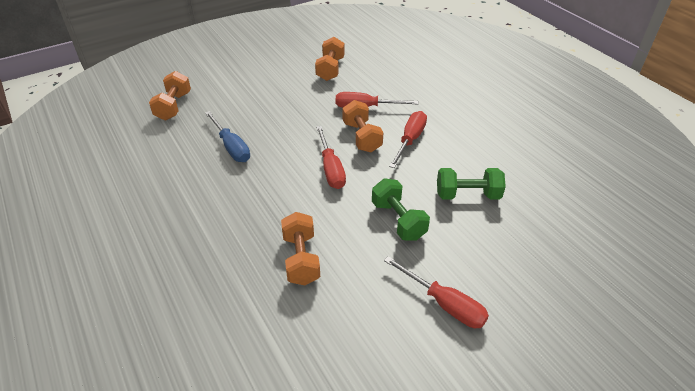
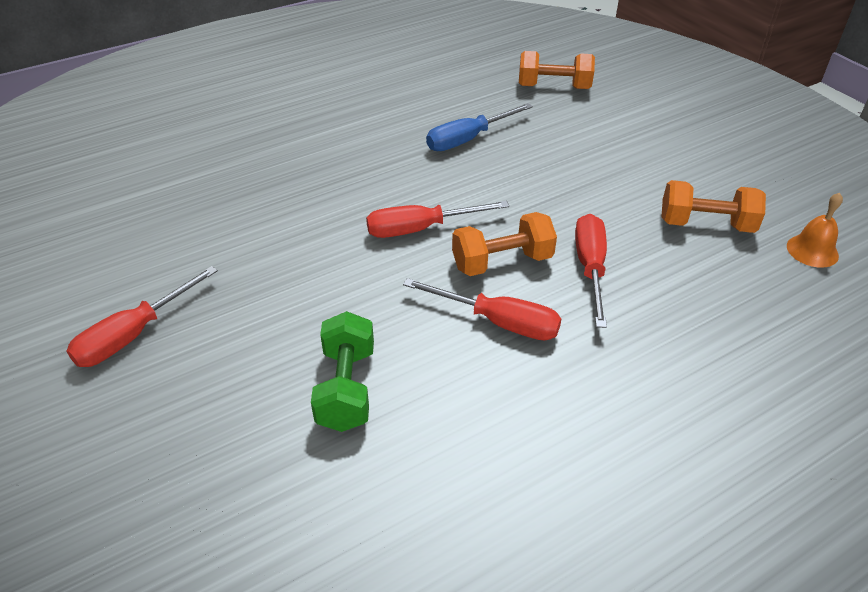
camera: 90 degrees right, 0 degrees up
(301, 259) = (250, 207): orange dumbbell -> none
(351, 45) = (812, 250): none -> orange bell
(398, 220) = (300, 297): green dumbbell -> none

